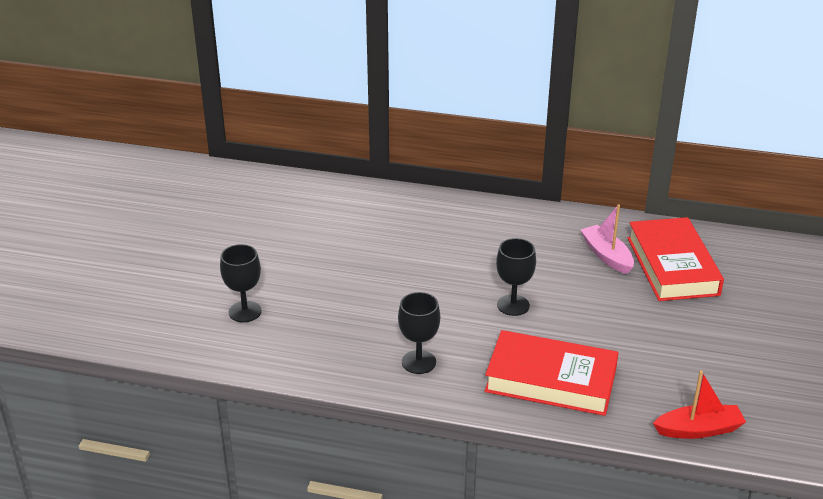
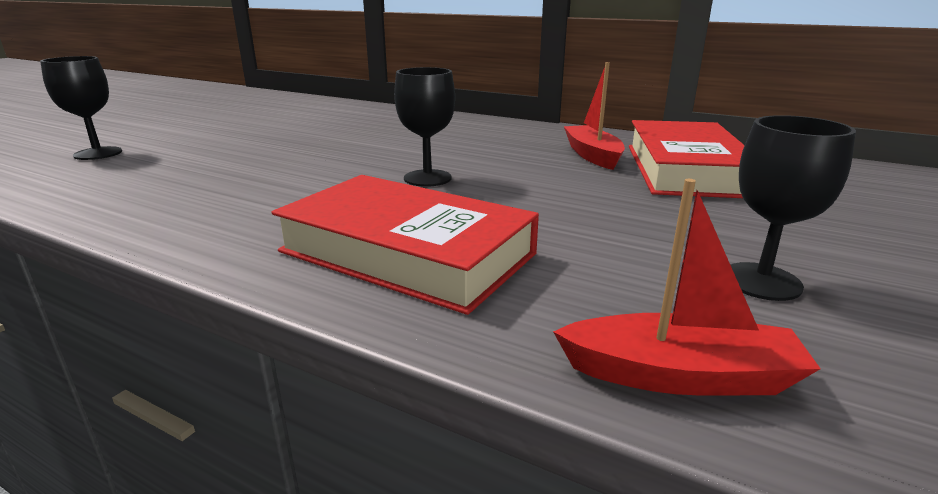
camera: 15 degrees right, 10 degrees down
(418, 362) = (227, 210): black goblet -> black goblet (761, 281)
(606, 256) = (592, 155): pink boat -> red boat

